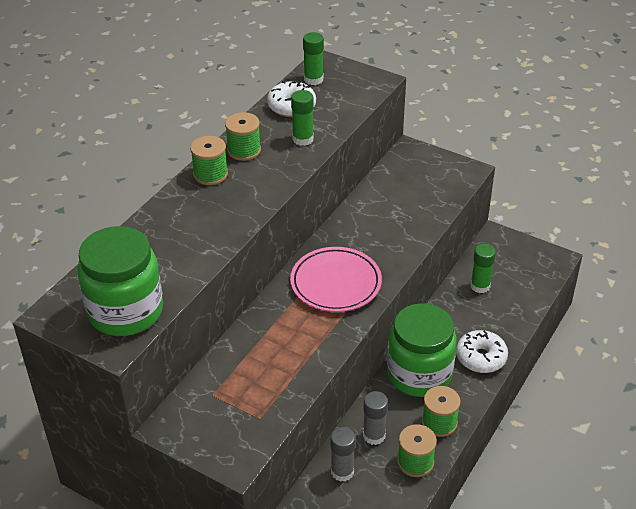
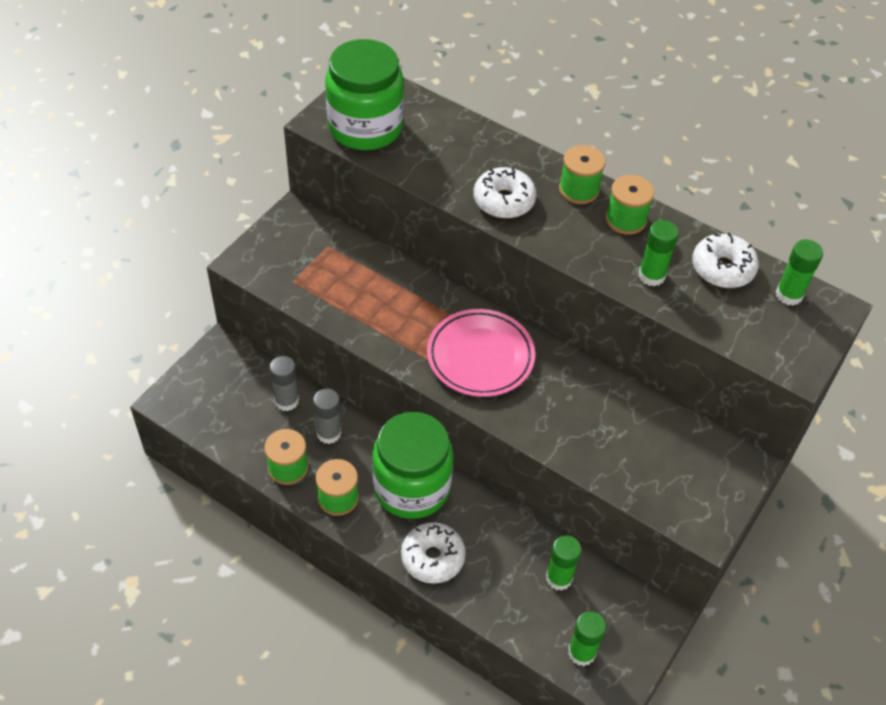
camera: 90 degrees right, 10 degrees up
(225, 216) = (504, 201): none -> white donut
(534, 275) = (581, 652): none -> green glue stick

